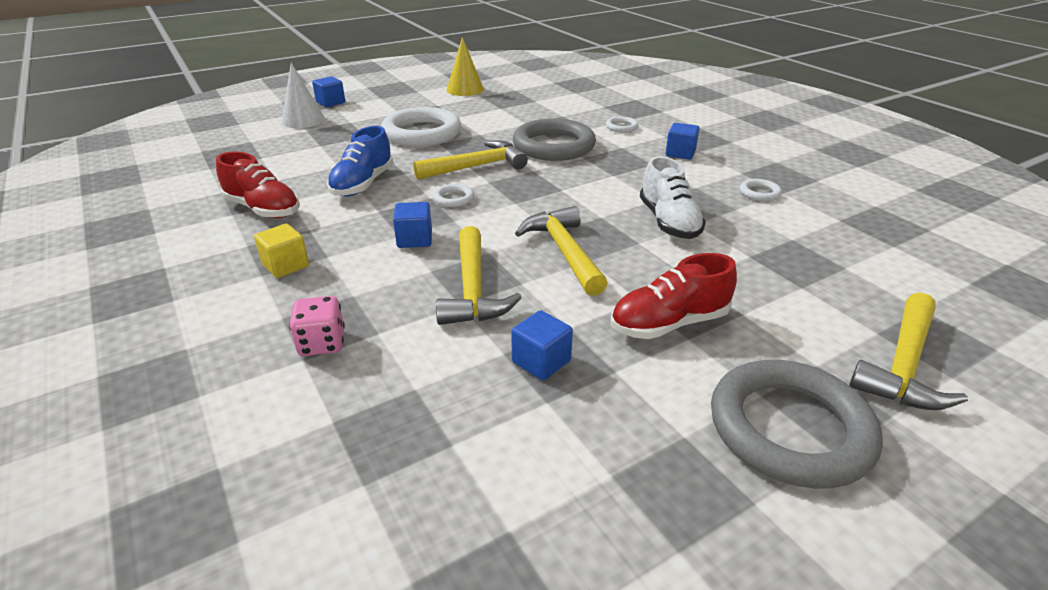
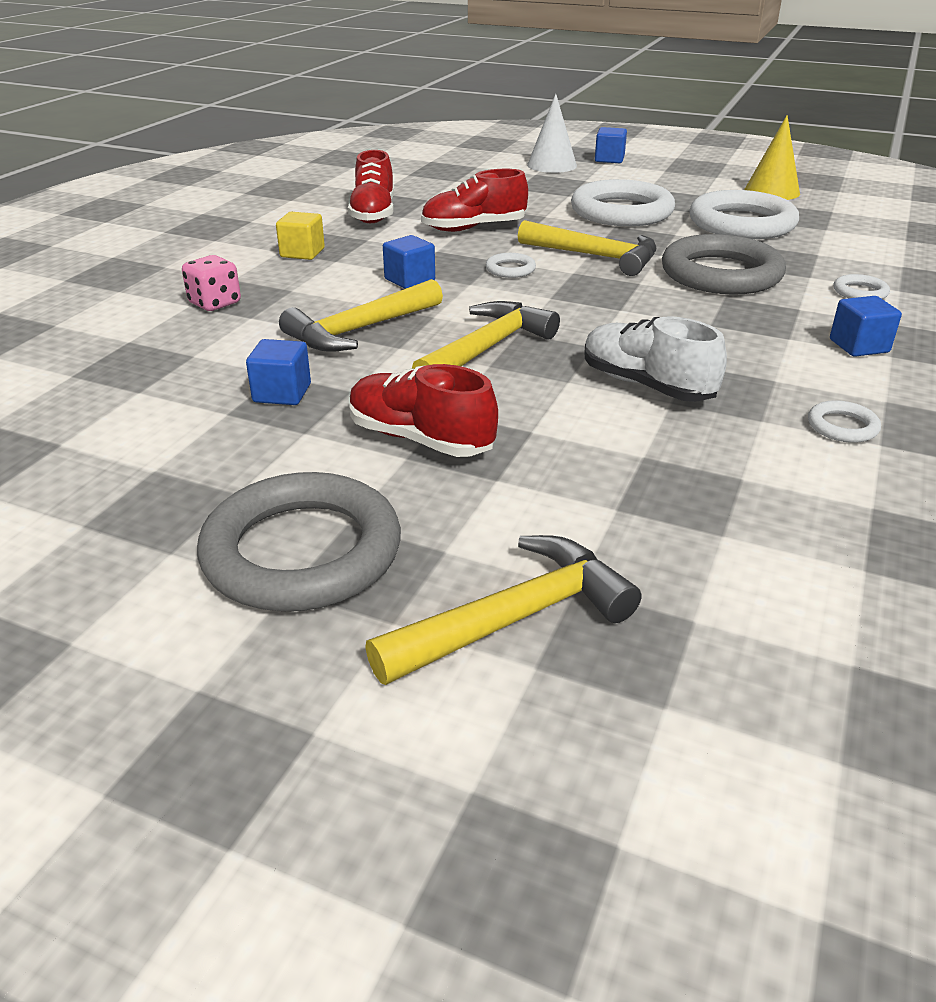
camera: 55 degrees right, 0 degrees up
(363, 184) = (474, 228): blue shoe -> red shoe
(495, 114) = (741, 223): none -> white ring
(668, 222) = (646, 385): white shoe -> white shoe turned 90 degrees clockwise
(903, 366) = (515, 618): yellow hammer -> yellow hammer turned 150 degrees clockwise

